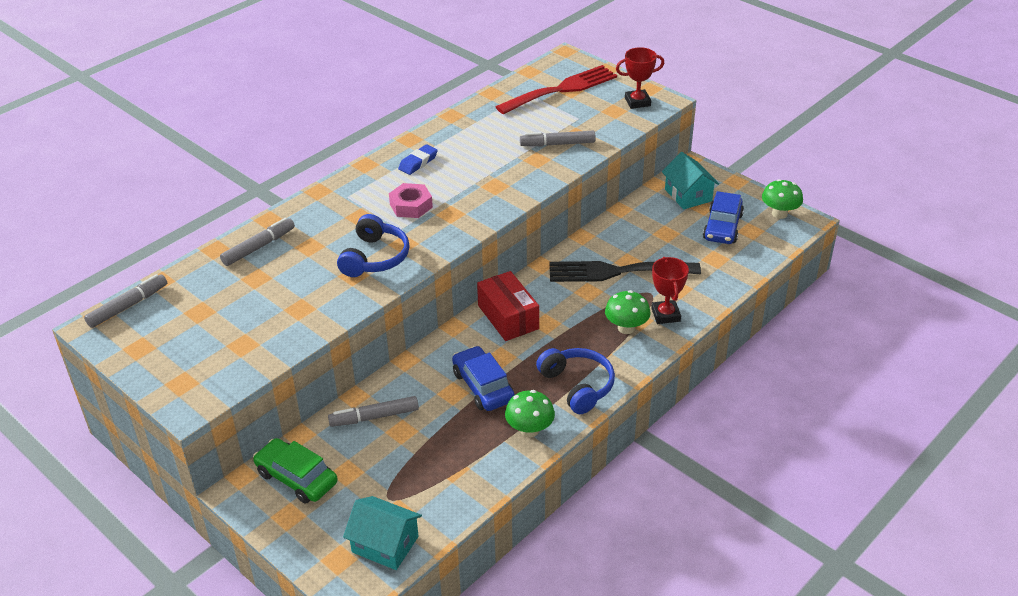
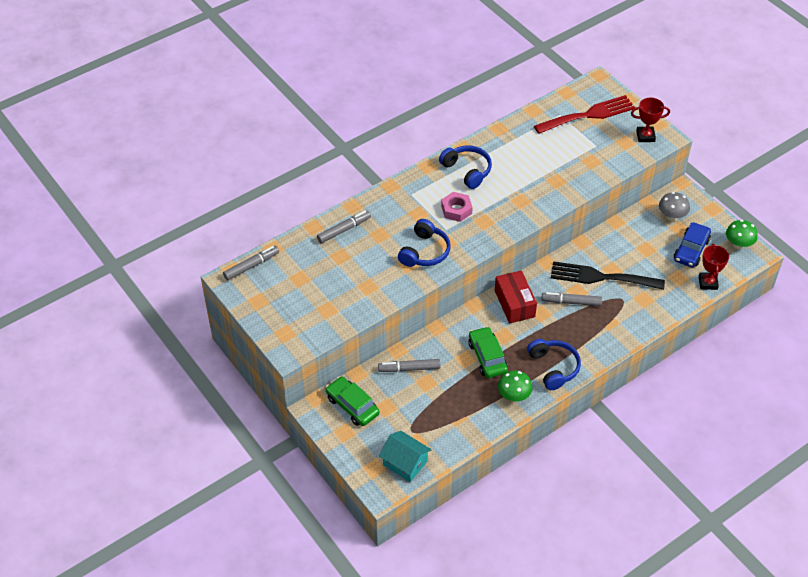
camera: 10 degrees right, 10 degrees up
(418, 162) = (467, 171): blue eraser -> blue headphones
(483, 386) = (487, 357): blue car -> green car
(557, 144) = (575, 168): grey marker -> grey marker (571, 302)
(626, 328) = (598, 326): green mushroom -> none
(665, 315) = (629, 320): red trophy -> red trophy (708, 283)
(688, 195) = (671, 216): turquoise house -> grey mushroom

